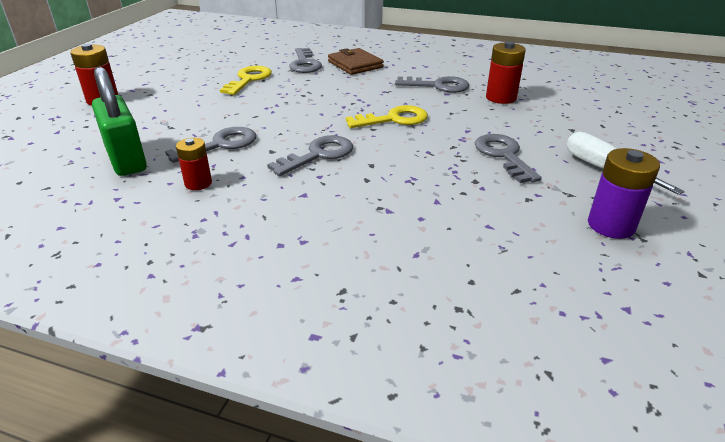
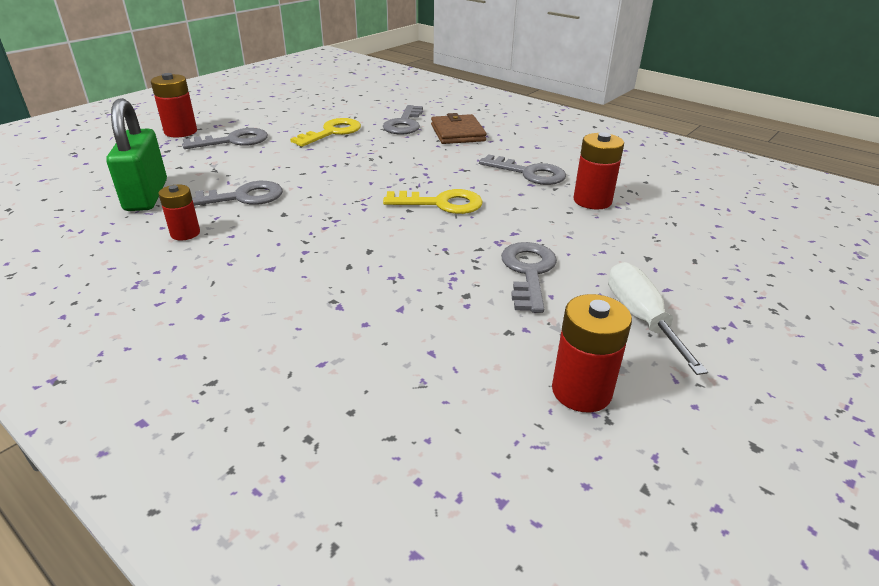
camera: 20 degrees right, 0 degrees up
(318, 155) = (325, 228): grey key -> grey key (234, 141)
(611, 225) = (581, 391): purple battery -> red battery

